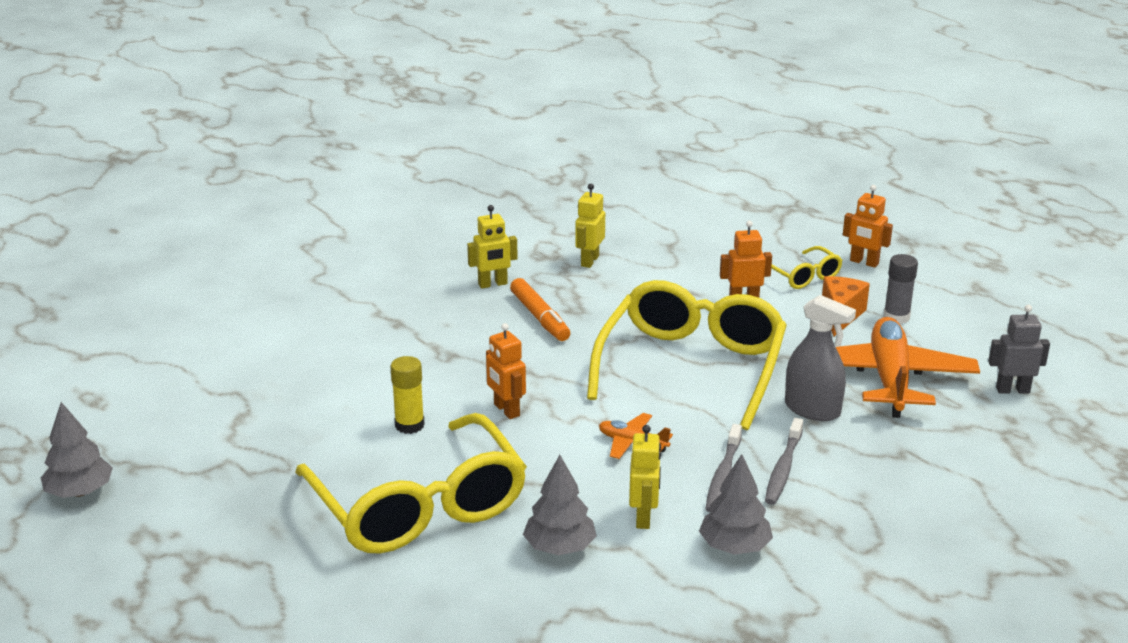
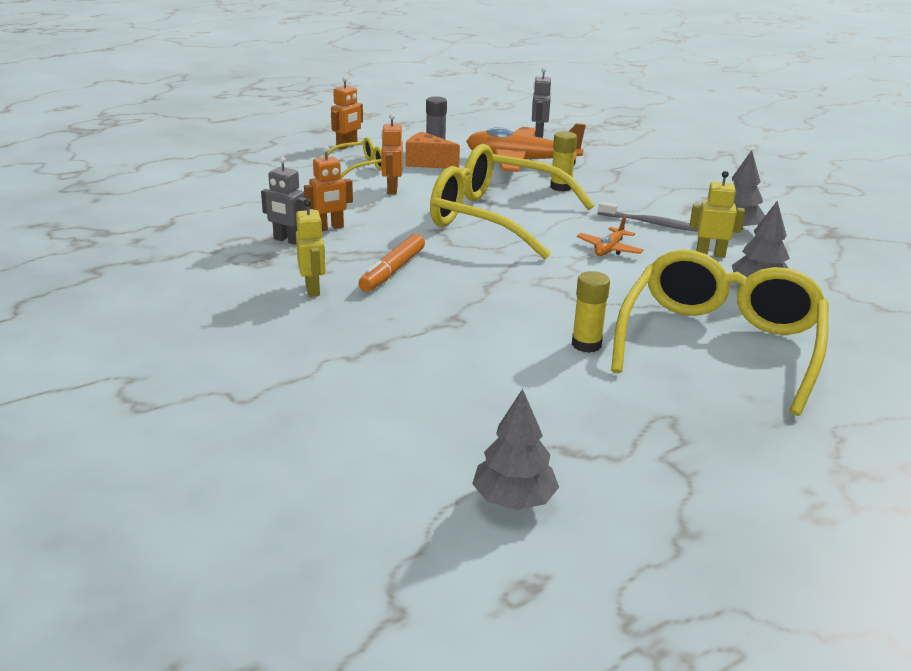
camera: 85 degrees left, 0 degrees up
(80, 492) = (750, 578): grey tree -> grey tree (514, 499)
(418, 506) = (719, 344): yellow glasses -> yellow glasses turned 45 degrees counterclockwise
(506, 410) = (560, 296): orange robot -> orange robot (329, 228)
(539, 317) = (392, 271): orange marker -> orange marker turned 135 degrees clockwise
(589, 261) = (287, 240): yellow robot -> grey robot
(783, 468) = (638, 204): grey toothbrush -> none
(812, 409) = (561, 187): grey spray bottle -> yellow glue stick

